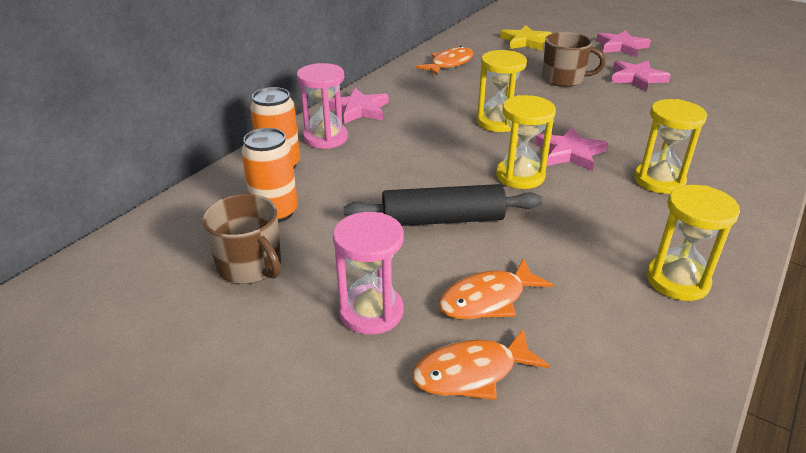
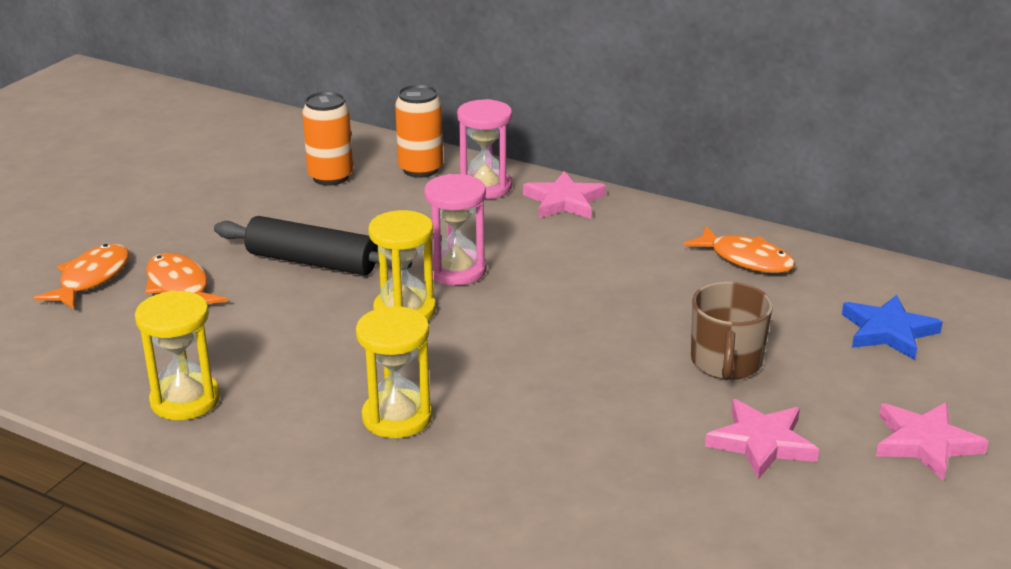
camera: 85 degrees right, 5 degrees down
(250, 266) = (248, 176): brown mug -> none
(371, 312) = (176, 232): pink hourglass -> pink hourglass (456, 270)
(442, 220) = (312, 262): black rolling pin -> black rolling pin turned 60 degrees counterclockwise
(471, 373) = (91, 278): orange fish -> orange fish turned 45 degrees clockwise
(497, 122) = (549, 298): yellow hourglass -> none
(525, 41) = (888, 331): yellow star -> blue star
(569, 153) = (467, 350): pink star -> none

